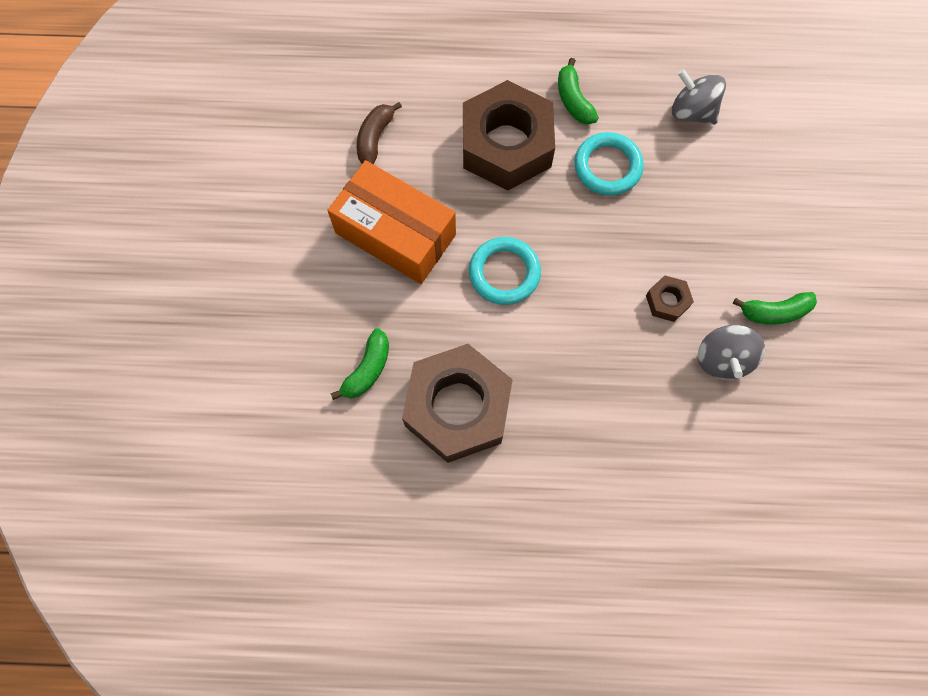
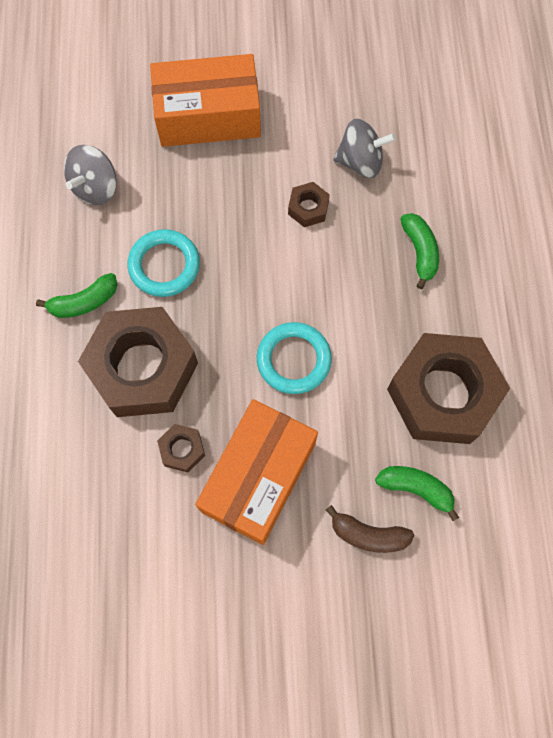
camera: 95 degrees left, 0 degrees up
(375, 138) = (139, 514): brown banana -> brown banana (368, 534)
(427, 173) = (182, 449): none -> brown nut
(774, 312) = (309, 119): green banana -> green banana (419, 252)
(776, 214) = (208, 115): none -> orange box

